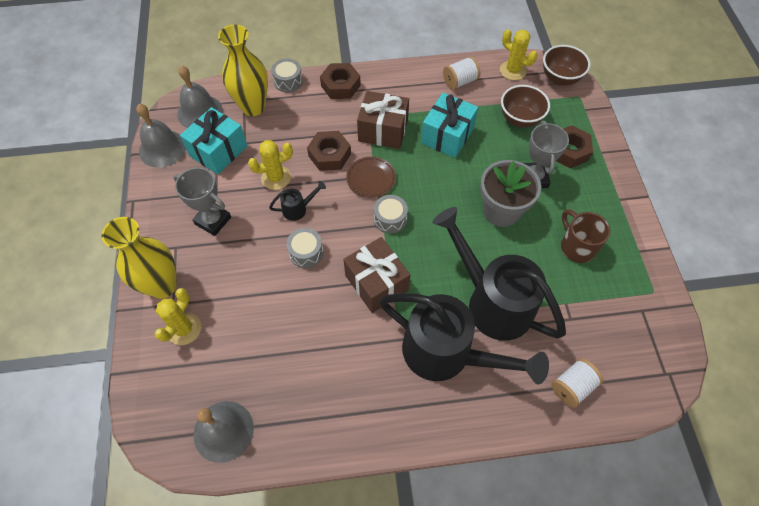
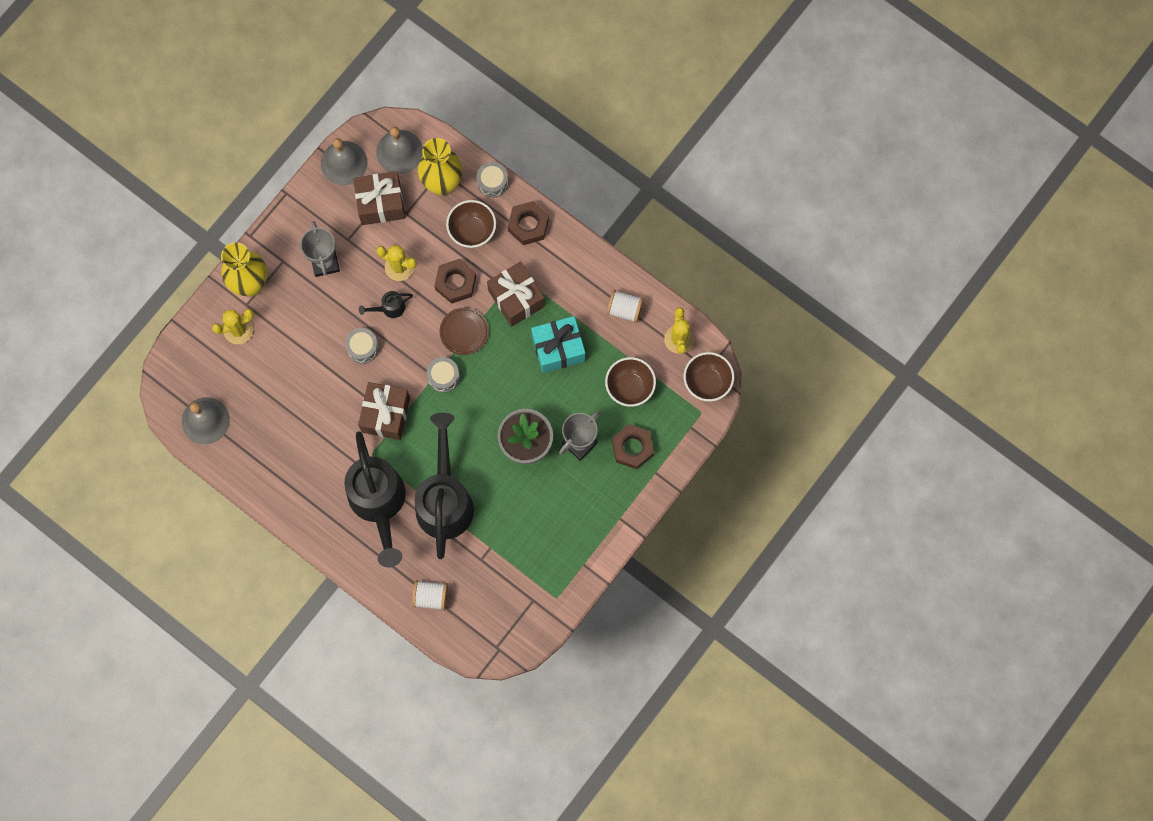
camera: 45 degrees right, 15 degrees up
(218, 151) = (380, 203): turquoise gift -> brown gift
(298, 209) = (389, 308): black watering can -> black watering can turned 135 degrees clockwise
(306, 117) = (472, 231): none -> brown bowl
(576, 247) = (545, 520): brown mug -> none

